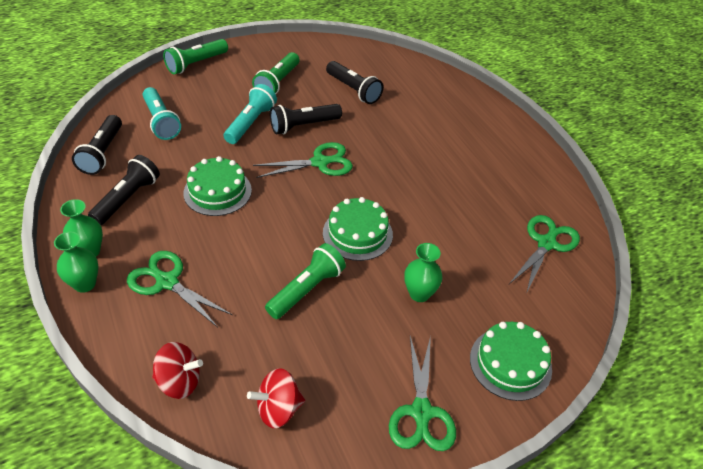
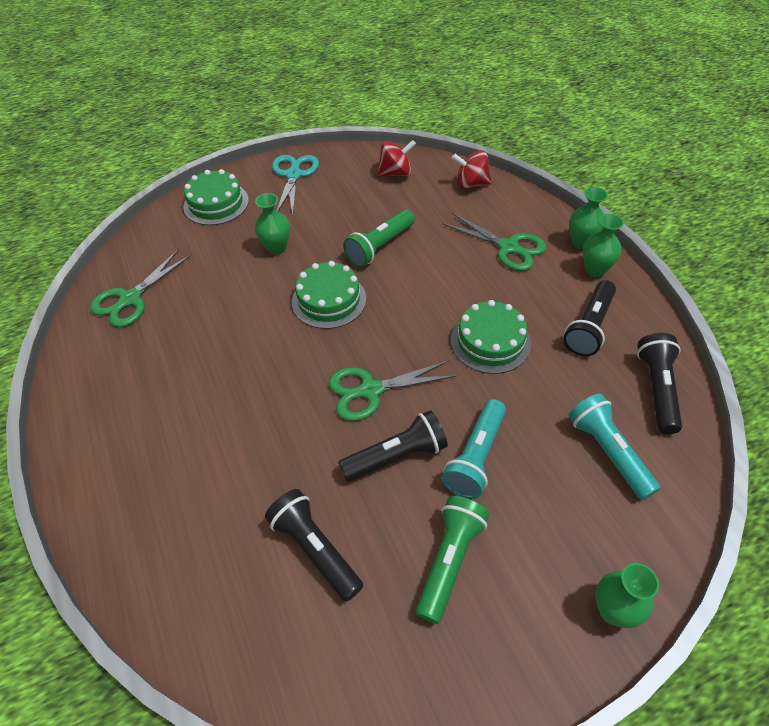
camera: 175 degrees left, 5 degrees up
(196, 64) = (613, 610): green flashlight -> green vase
(421, 413) = (293, 175): green scissors -> turquoise scissors

